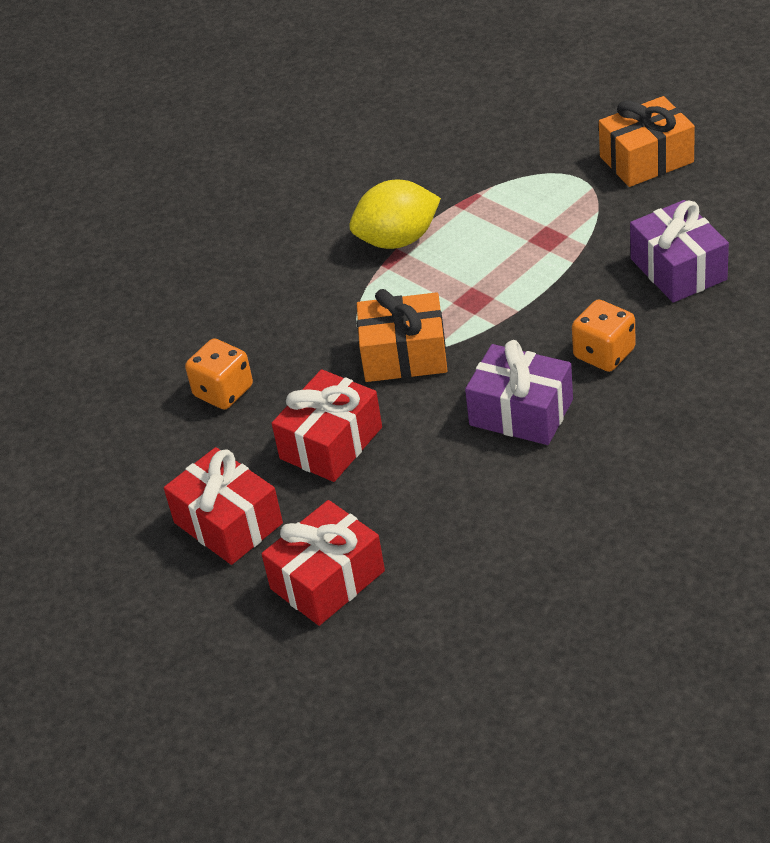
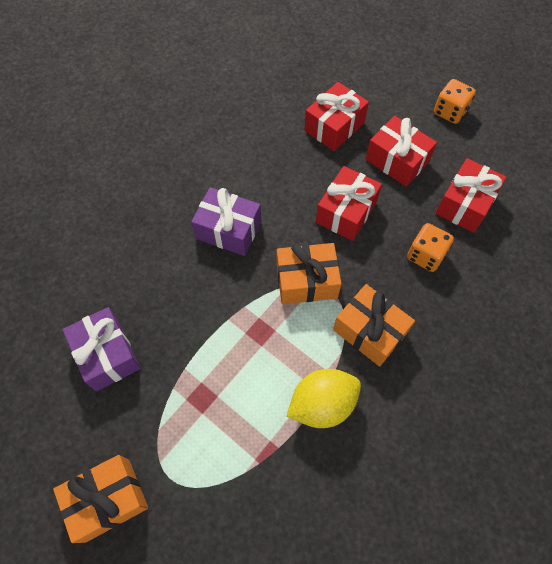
camera: 170 degrees right, 20 degrees up
(138, 460) = (465, 204): none -> red gift
(325, 306) = (369, 331): none -> orange gift
(604, 354) = (171, 275): orange dice -> orange dice (450, 112)

